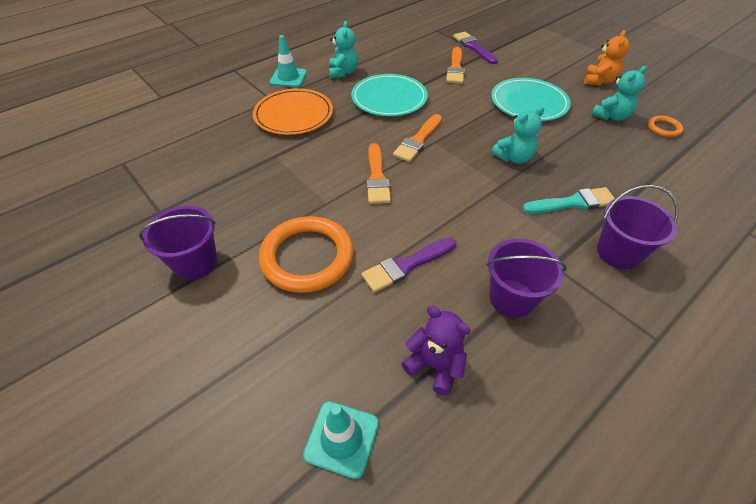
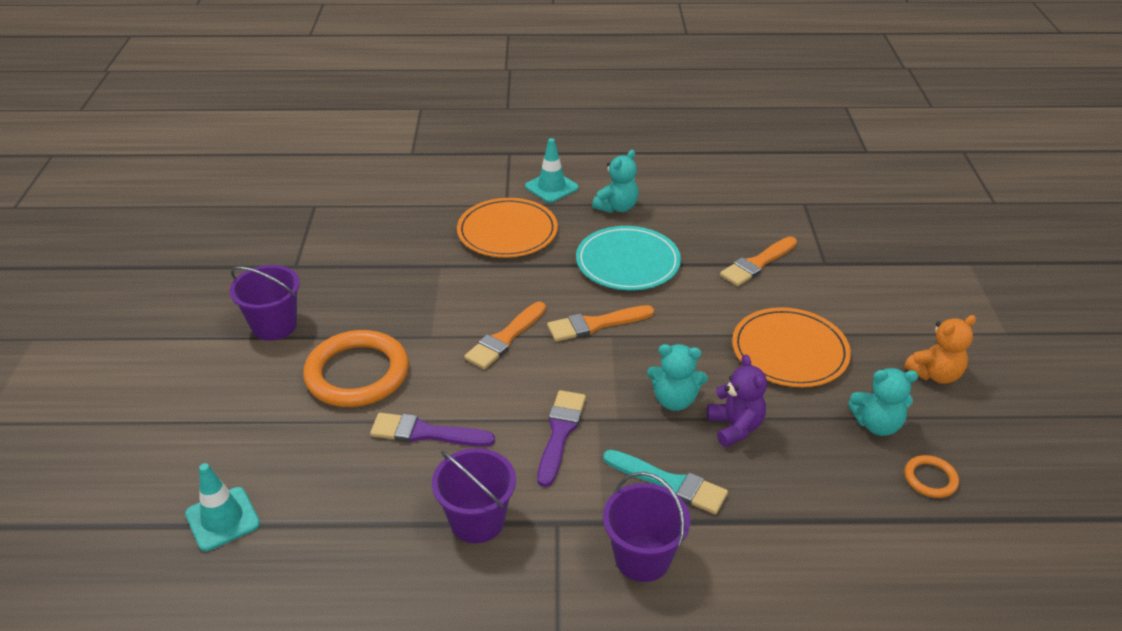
camera: 40 degrees right, 10 degrees down
(435, 365) = (344, 522): purple teddy bear -> purple teddy bear (735, 427)
(473, 47) = (821, 248): purple brush -> purple brush (560, 433)
(529, 102) = (789, 351): turquoise plate -> orange plate

